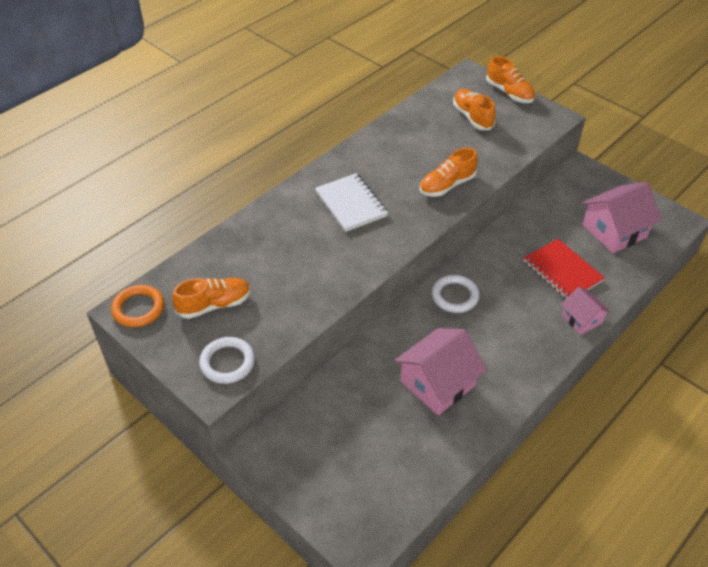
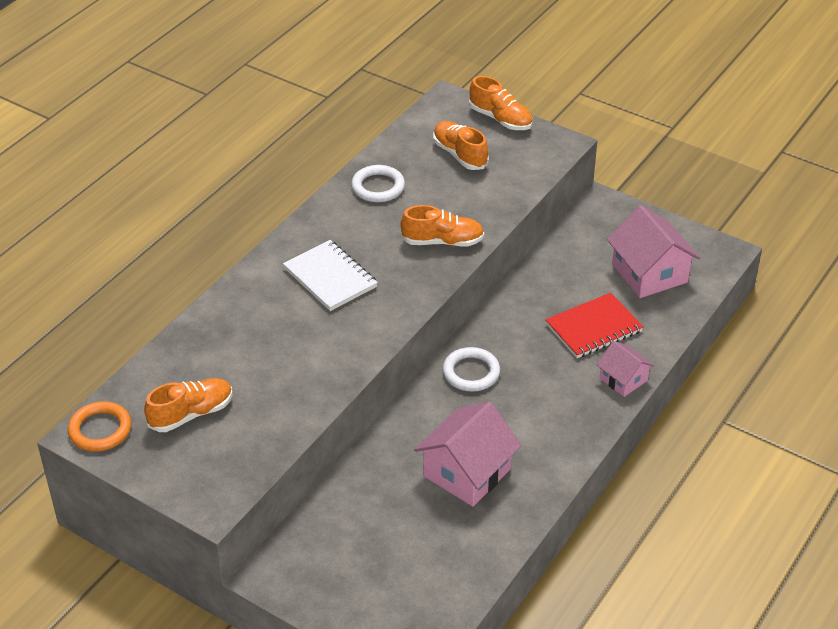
camera: 10 degrees left, 5 degrees down
(227, 362) = (222, 475): white ring -> white ring (378, 187)
(447, 185) = (442, 241): orange shoe -> orange shoe turned 135 degrees counterclockwise
(562, 271) = (594, 328): red notebook -> red notebook turned 75 degrees counterclockwise
(614, 231) = (649, 273): pink house -> pink house turned 75 degrees counterclockwise

